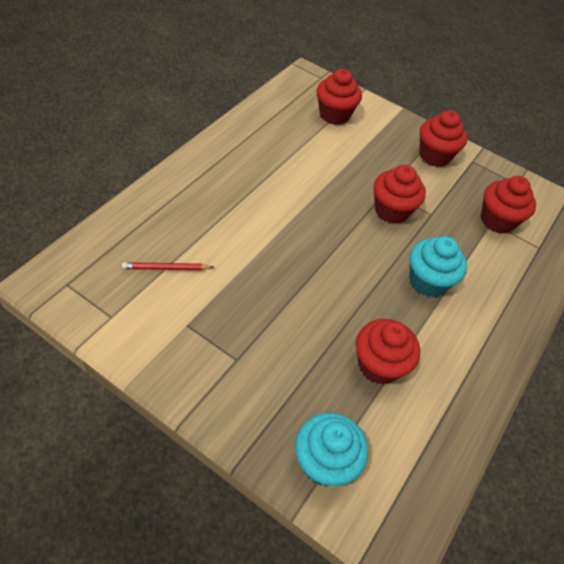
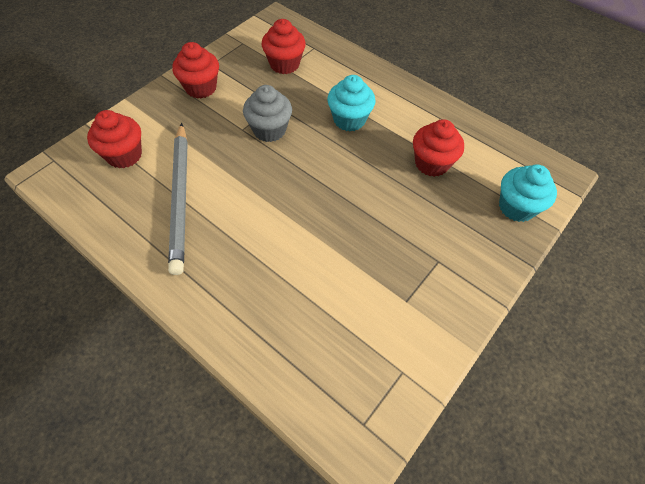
camera: 80 degrees left, 5 degrees up
(166, 268) = (340, 321): red pencil -> none
(293, 153) = (180, 198): none -> grey pencil
(391, 210) = (269, 130): red cupcake -> grey cupcake

